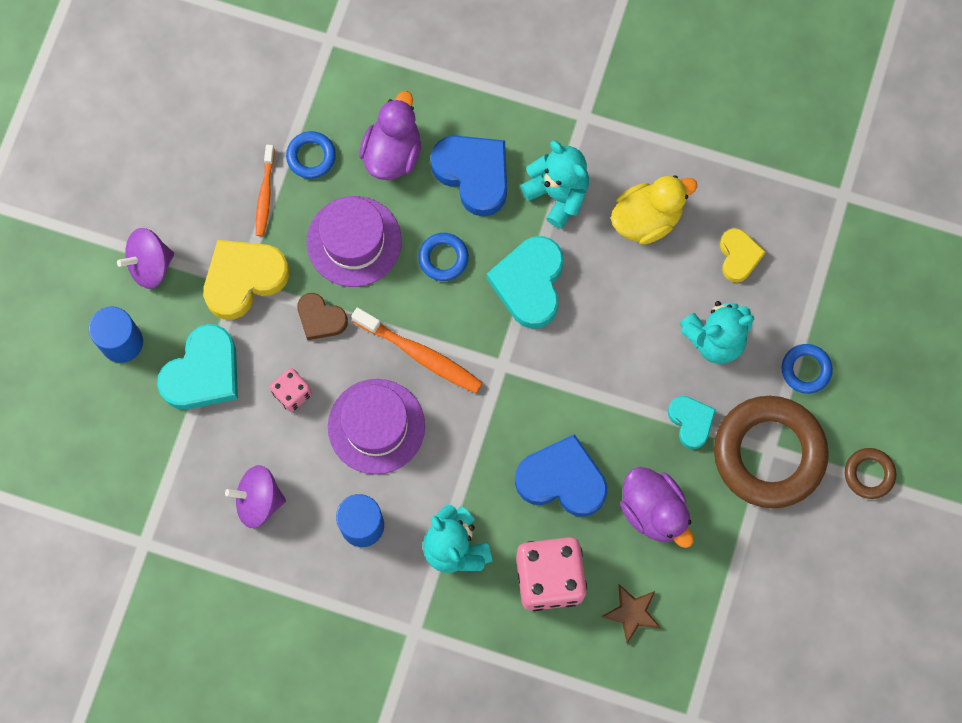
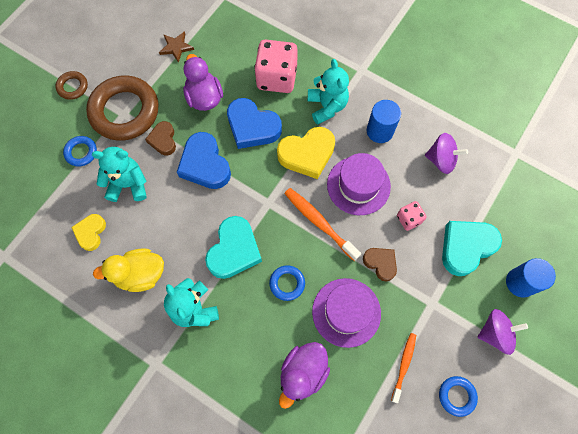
camera: 165 degrees left, 5 degrees down
(244, 279) = (429, 305): yellow heart -> yellow heart (307, 154)
(311, 156) = (364, 387): blue ring -> blue ring (456, 396)
(473, 175) = (249, 339): blue heart -> blue heart (205, 164)
(632, 613) = (236, 50): brown star -> brown star (176, 47)
(691, 422) = (163, 140): turquoise heart -> brown heart

